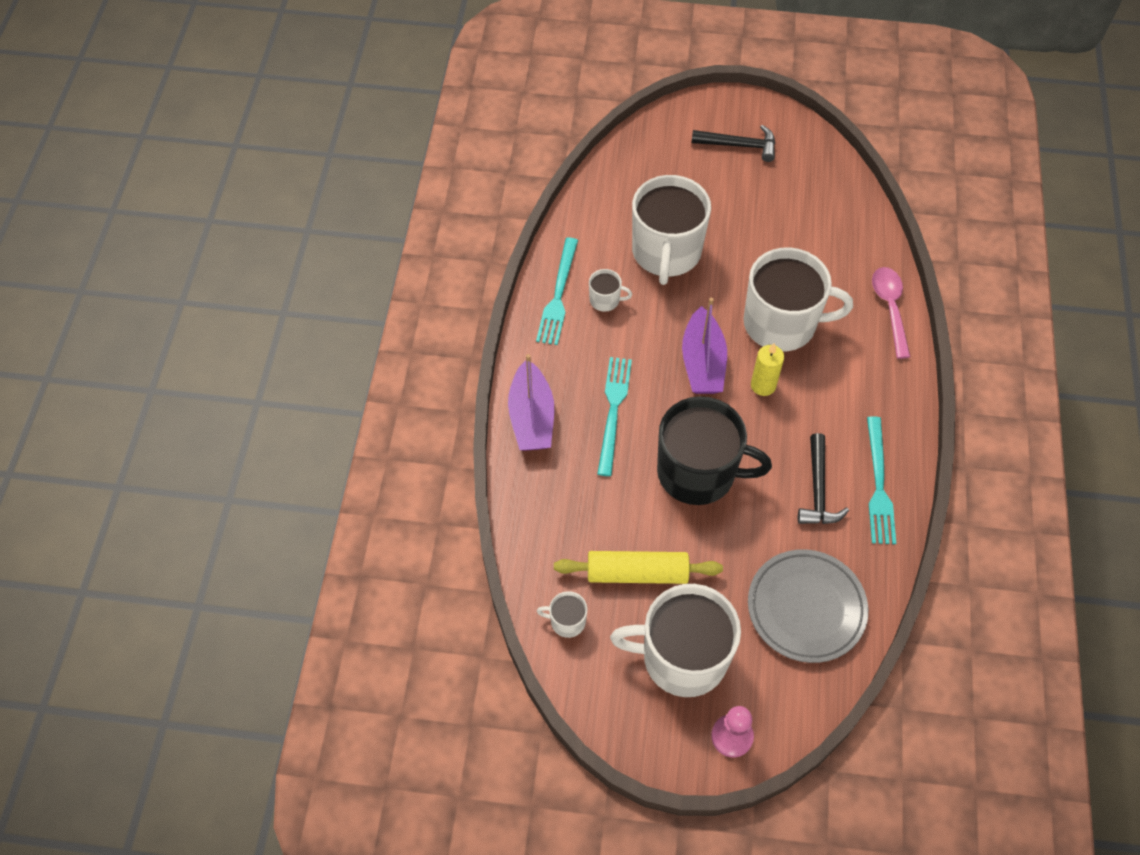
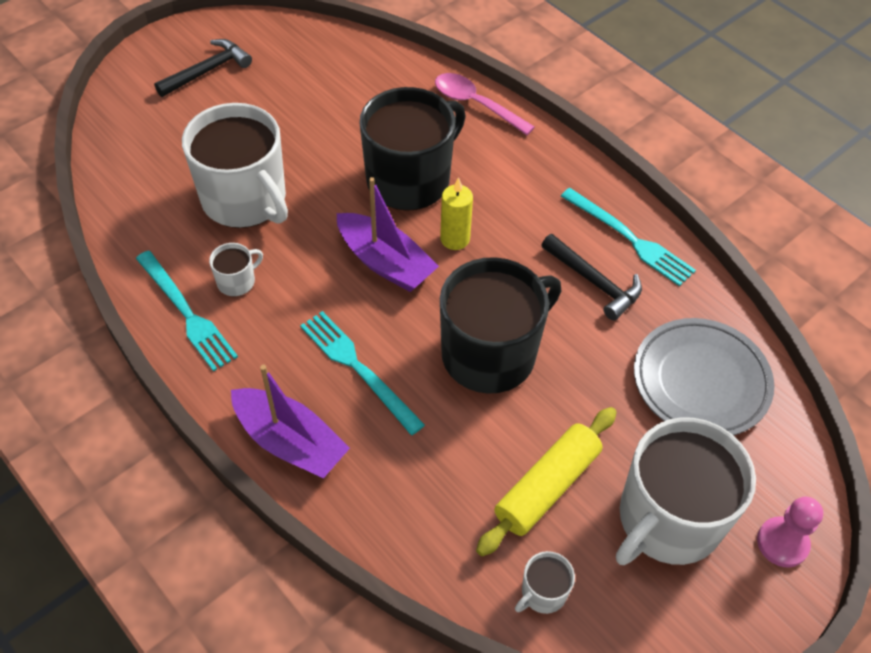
camera: 50 degrees left, 5 degrees down
(781, 323) = (410, 179): white mug -> black mug

